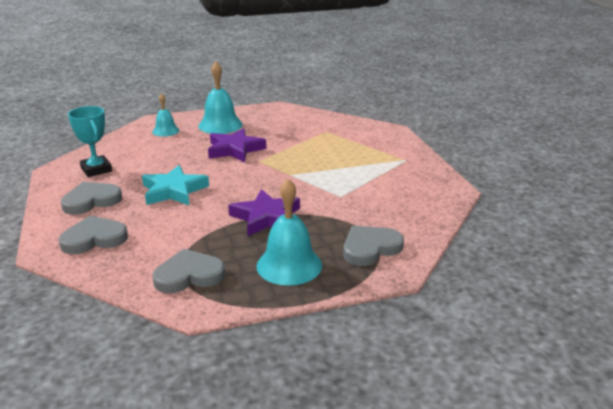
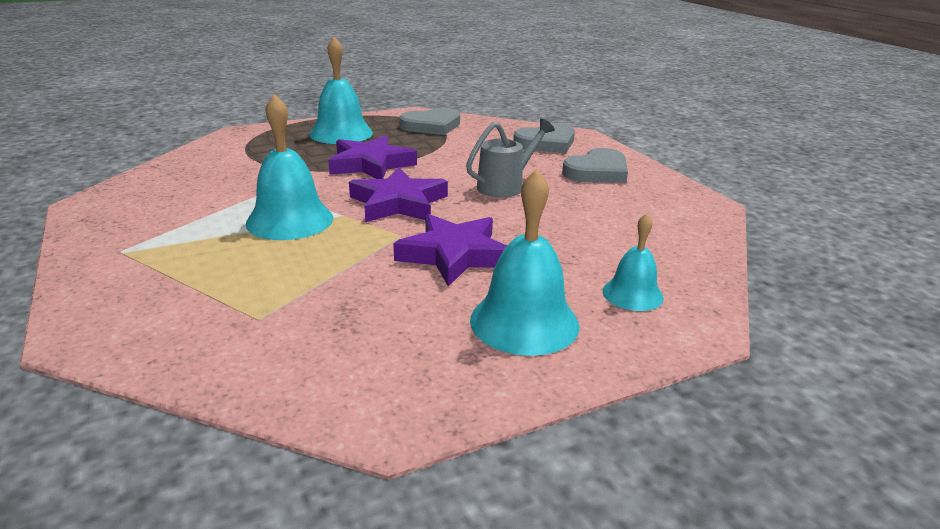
camera: 170 degrees right, 0 degrees up
(96, 169) = (650, 208): turquoise trophy -> none
(174, 191) = (505, 186): turquoise star -> grey watering can
(254, 181) = (398, 203): none -> purple star
(322, 172) = (290, 220): none -> turquoise bell
(370, 248) = (255, 145): grey heart -> none

